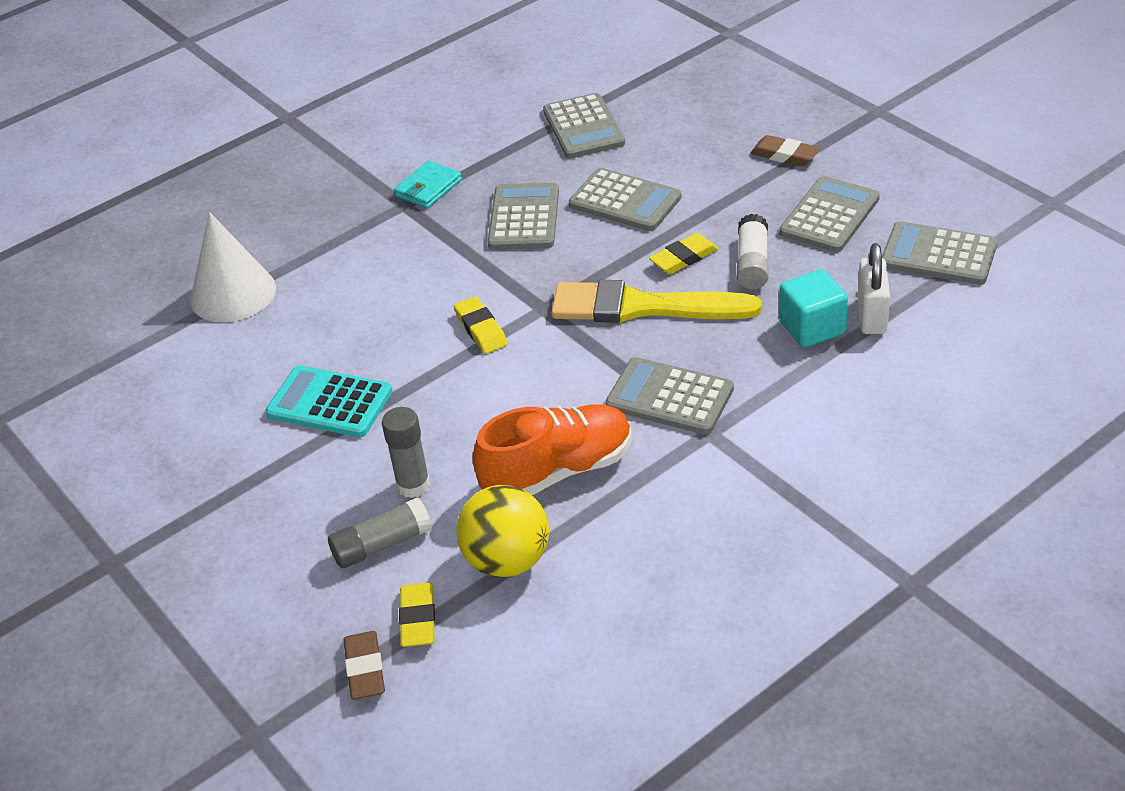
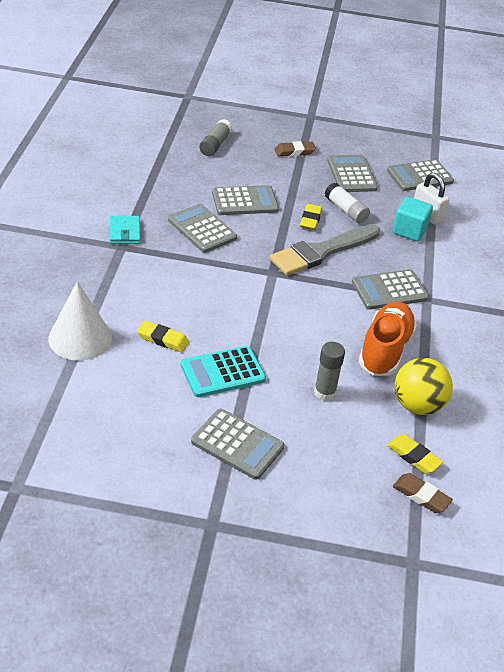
camera: 50 degrees left, 0 degrees up
(381, 545) = (348, 431): grey glue stick -> grey glue stick (215, 145)
(481, 329) = (255, 297): yellow eraser -> yellow eraser (163, 339)
(583, 127) = (172, 169): grey calculator -> grey calculator (237, 444)
(642, 307) = (321, 252): yellow brush -> grey brush

